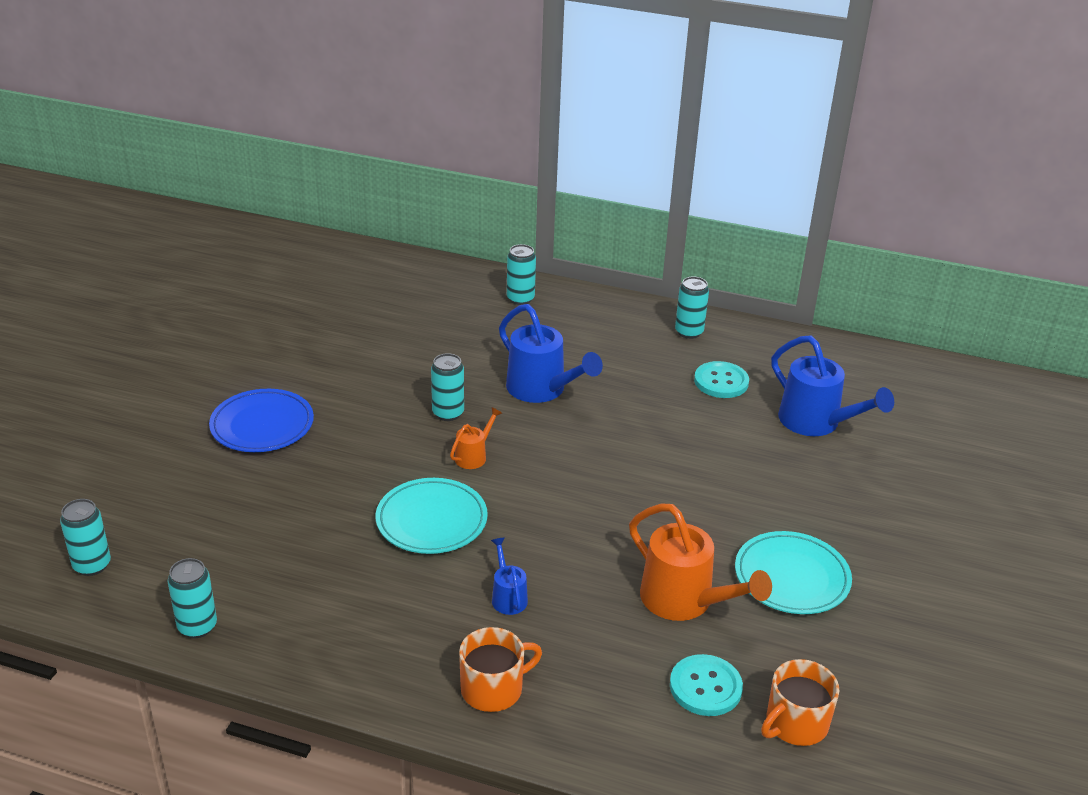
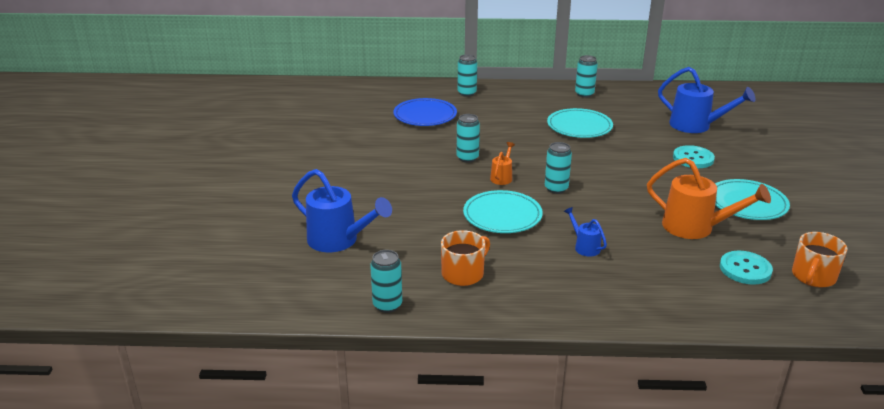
camera: 15 degrees left, 5 degrees down
(92, 565) = (283, 285): turquoise can -> turquoise can (556, 188)
(262, 425) = (346, 185): blue plate -> blue plate (425, 116)
(493, 688) = (616, 298): orange mug -> orange mug (463, 273)
(542, 390) = (518, 136): blue watering can -> blue watering can (339, 241)
(641, 390) = (579, 127): none -> turquoise plate
(721, 382) = (624, 115): turquoise button -> turquoise button (693, 158)

